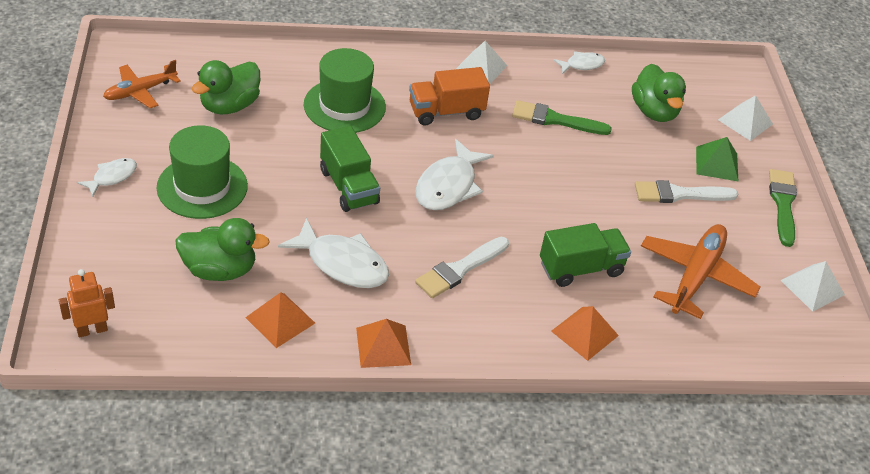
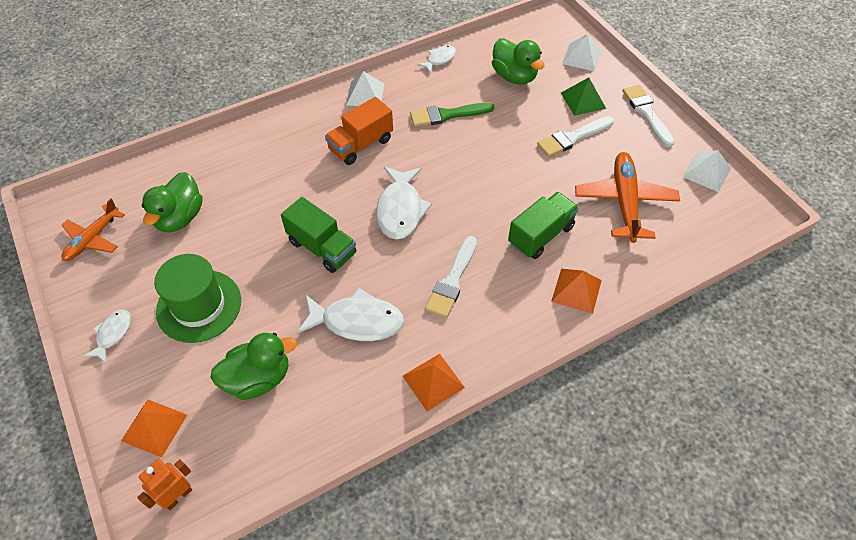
camera: 20 degrees left, 10 degrees up
(280, 320) = (336, 401): orange pyramid -> orange pyramid (154, 427)
(344, 106) = (277, 175): green hat -> none
(783, 204) = (646, 113): green brush -> white brush

